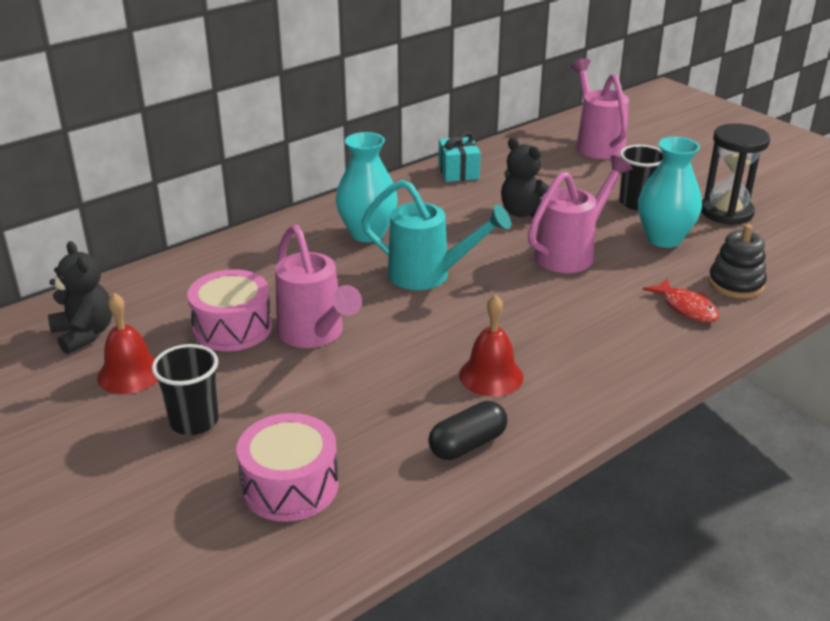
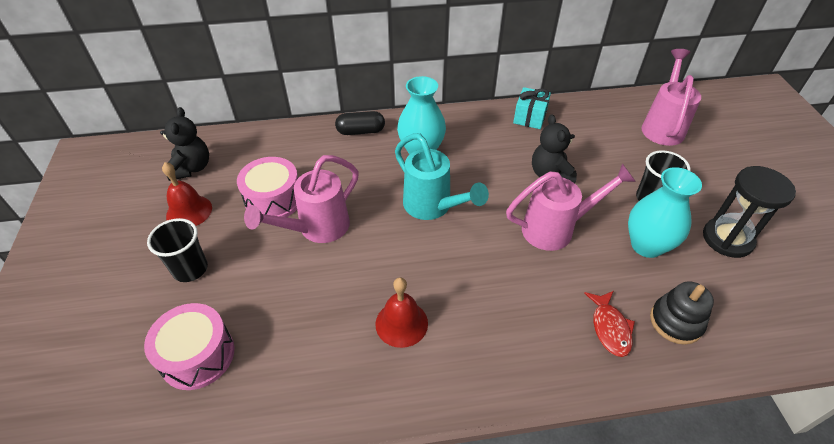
camera: 30 degrees right, 15 degrees up
(315, 335) = (316, 229): pink watering can -> pink watering can turned 45 degrees clockwise
(467, 444) = (334, 382): black capsule -> black capsule (361, 131)

